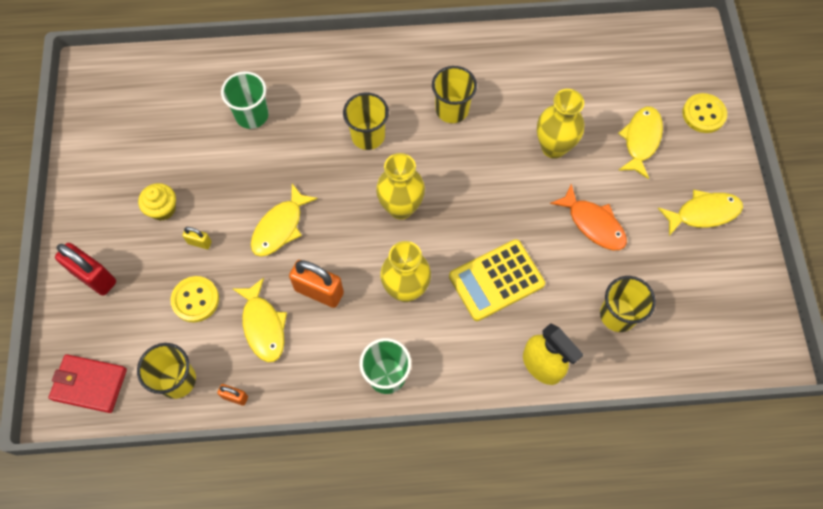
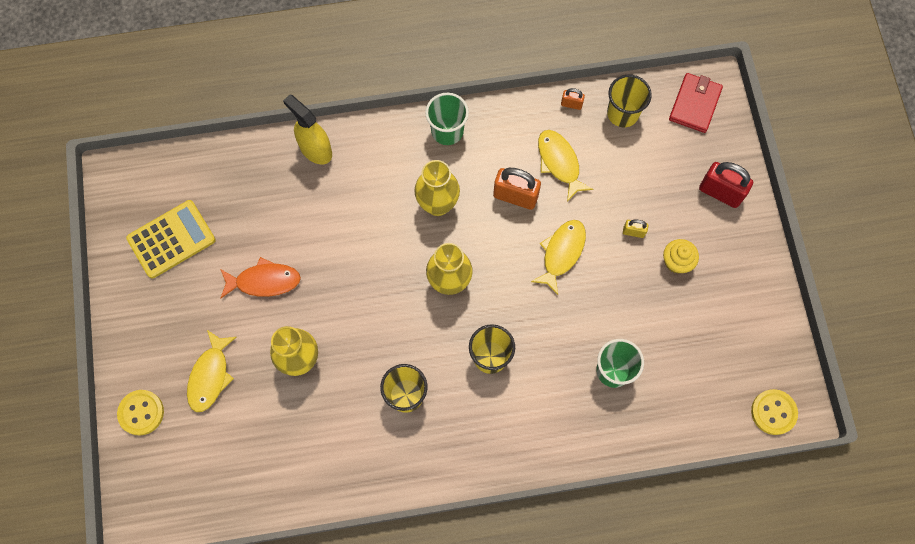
camera: 175 degrees right, 5 degrees up
(89, 384) = (694, 104): red wallet -> red wallet turned 75 degrees counterclockwise
(195, 300) = (624, 180): yellow button -> yellow button (773, 412)
(496, 280) = (356, 219): yellow calculator -> yellow calculator (171, 239)
(593, 224) = (264, 281): orange fish -> orange fish turned 135 degrees clockwise
(618, 315) = (247, 197): yellow cup -> none
(703, 213) = (157, 301): yellow fish -> none

